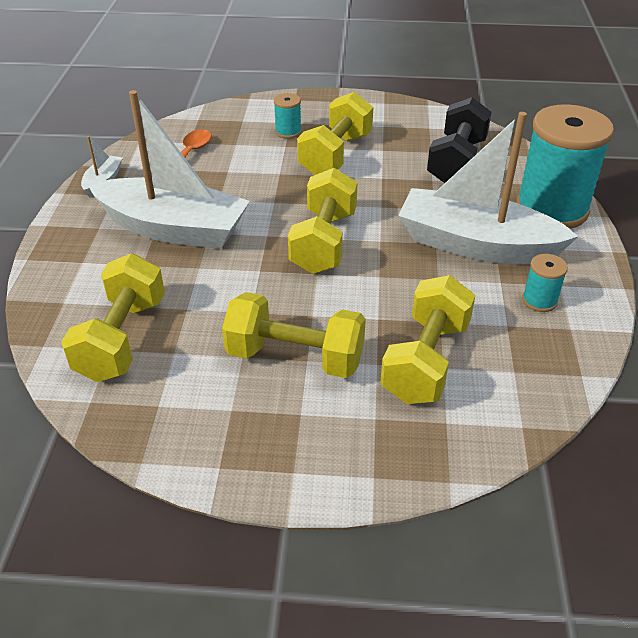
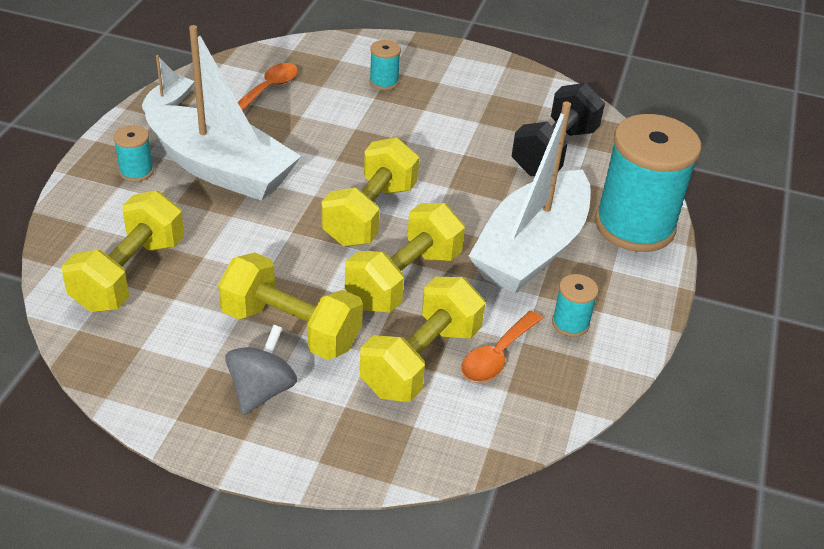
camera: 10 degrees right, 0 degrees up
(94, 245) = (136, 171): none -> turquoise spool
(291, 421) = (261, 390): none -> grey spinning top
(335, 155) = (424, 118): yellow dumbbell -> yellow dumbbell (403, 279)
(476, 245) = (531, 249): white boat -> white boat turned 90 degrees counterclockwise
(490, 342) = (497, 356): none -> orange spoon

